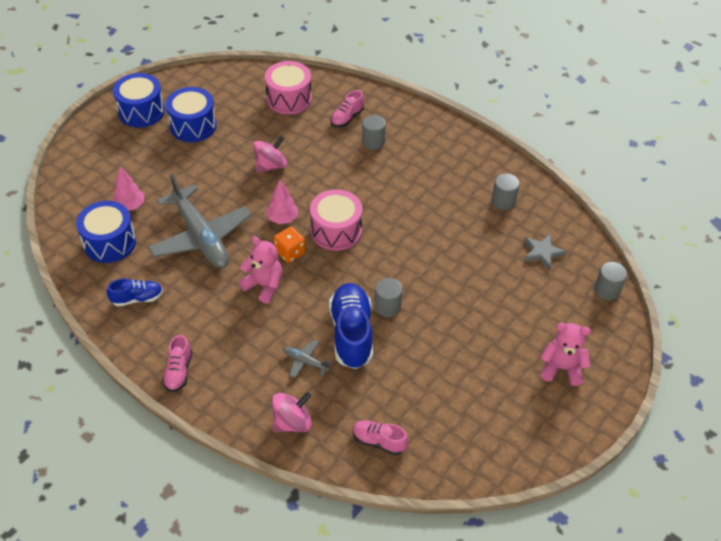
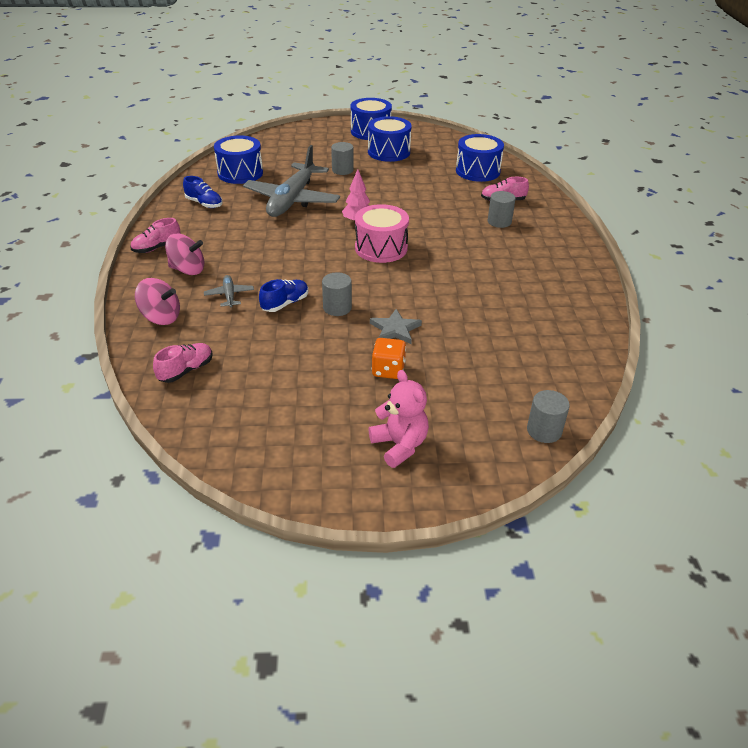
camera: 50 degrees right, 10 degrees down
(130, 206) = (282, 165): pink tree -> none
(264, 285) = (281, 244): pink teddy bear -> none
(270, 166) = (401, 194): pink spinning top -> pink spinning top (187, 270)
(289, 99) = (477, 171): pink drum -> blue drum
(290, 252) = (329, 239): orange dice -> orange dice (388, 370)
(351, 334) = (285, 303): blue shoe -> blue shoe, size x0.55
(379, 441) = (186, 370): pink shoe -> pink shoe turned 60 degrees clockwise
(503, 201) = (548, 313): grey cylinder -> grey cylinder (342, 170)
(542, 252) = (525, 364): grey star -> grey star (395, 329)

